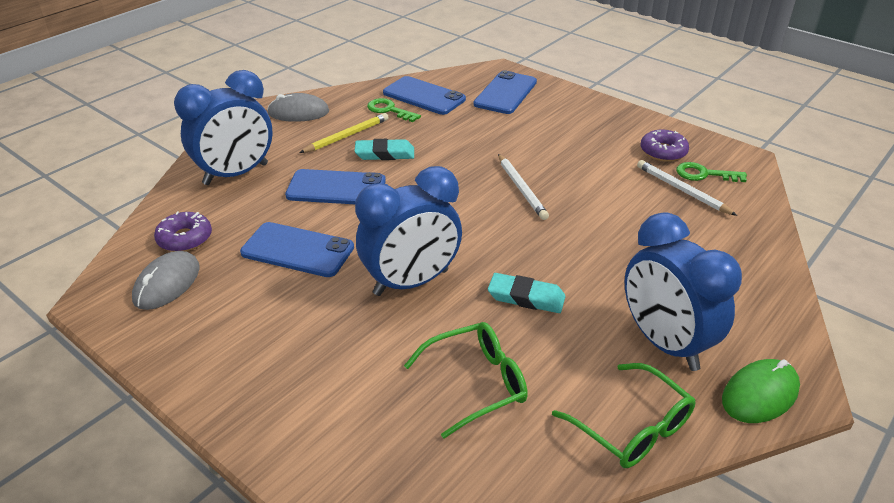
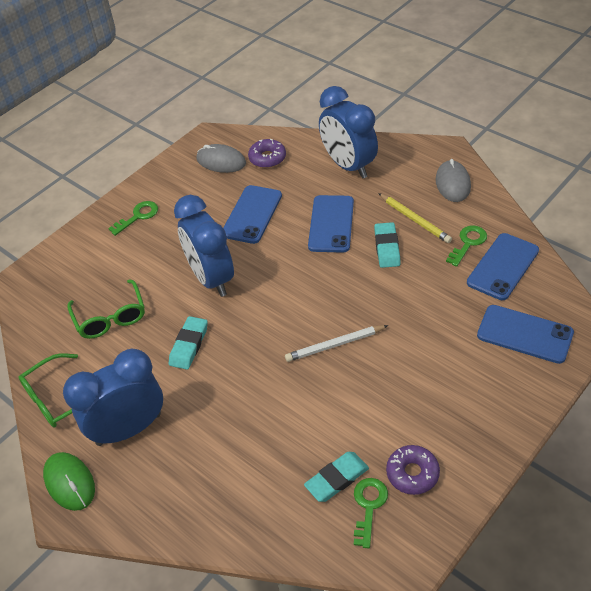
camera: 95 degrees right, 10 degrees up
(258, 372) = (138, 216): none -> green key
(682, 190) = (337, 479): white pencil -> turquoise eraser

